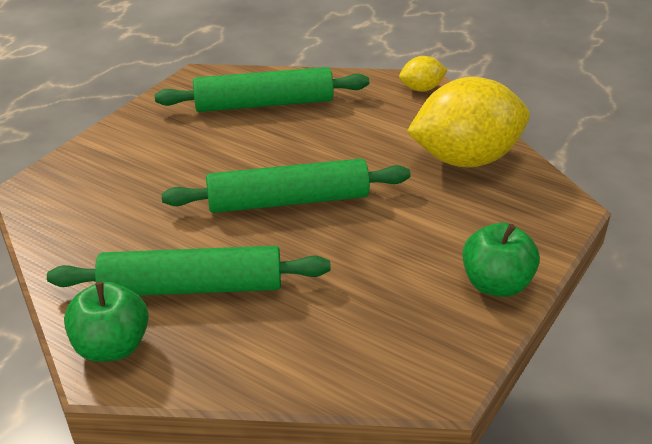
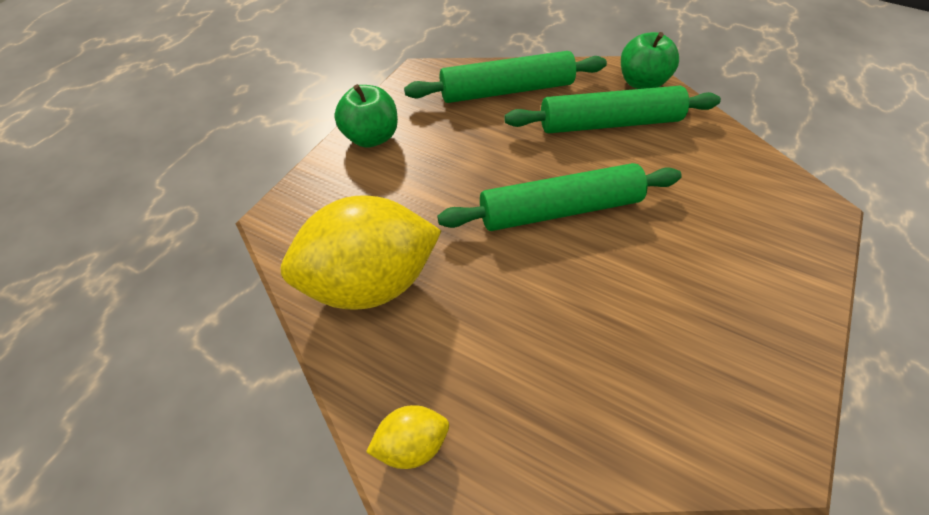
camera: 175 degrees right, 15 degrees up
(264, 104) = (646, 382): green rolling pin -> green rolling pin (506, 90)

